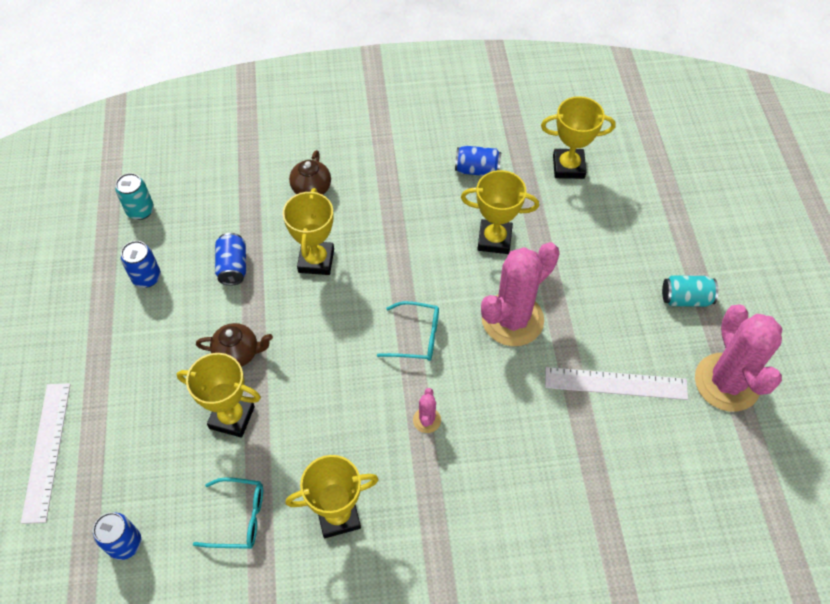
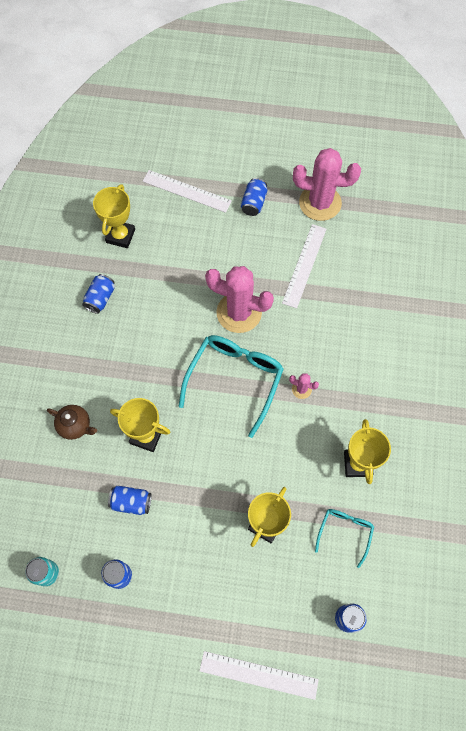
camera: 75 degrees left, 10 degrees up
(238, 353) = (213, 511): brown teapot -> none
(417, 337) = (235, 379): turquoise glasses -> turquoise glasses, size x1.86
(494, 239) = (168, 305): yellow trophy -> none
(512, 319) = (239, 312): pink cactus -> pink cactus turned 45 degrees counterclockwise
(665, 218) = (187, 191): none -> white ruler
(685, 298) = (254, 203): turquoise can -> blue can

